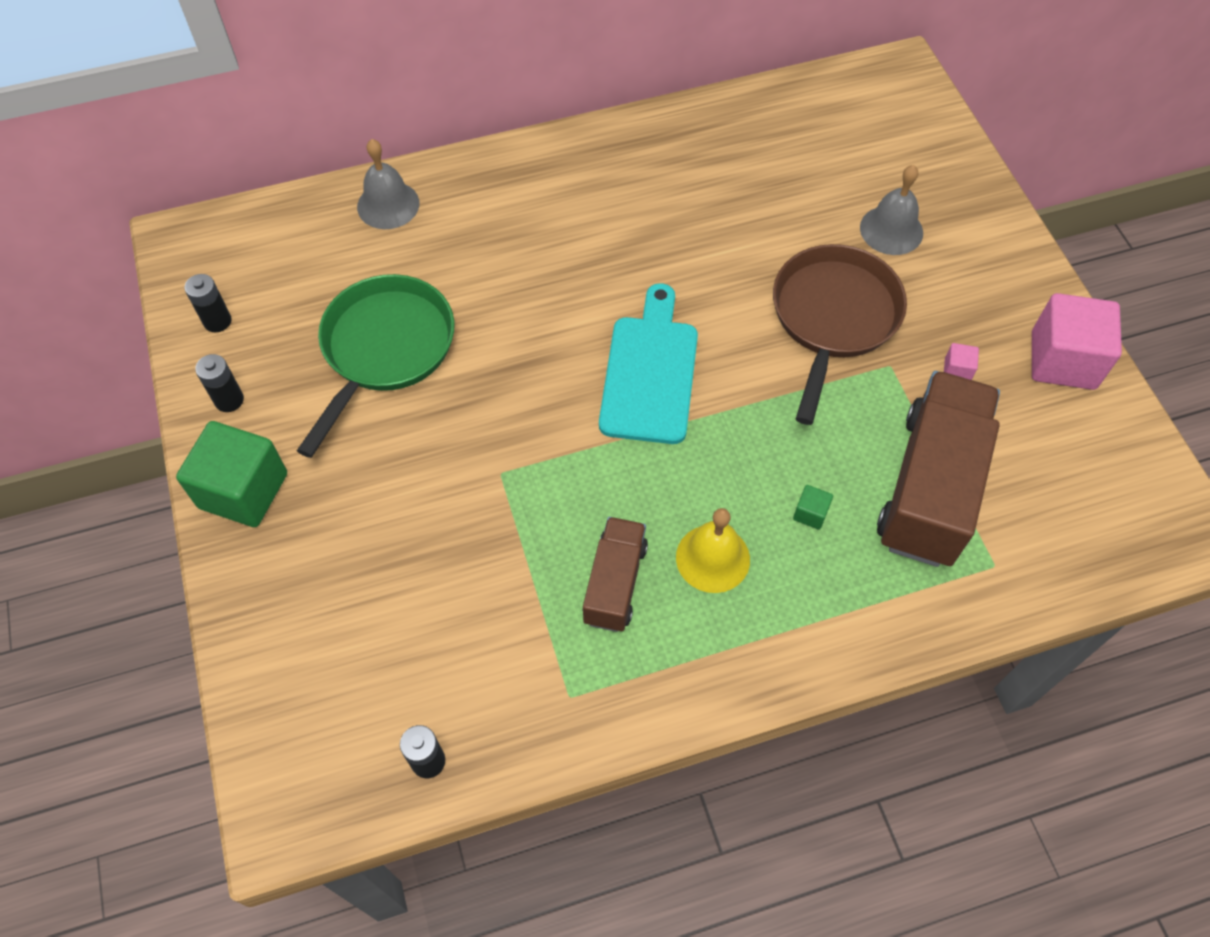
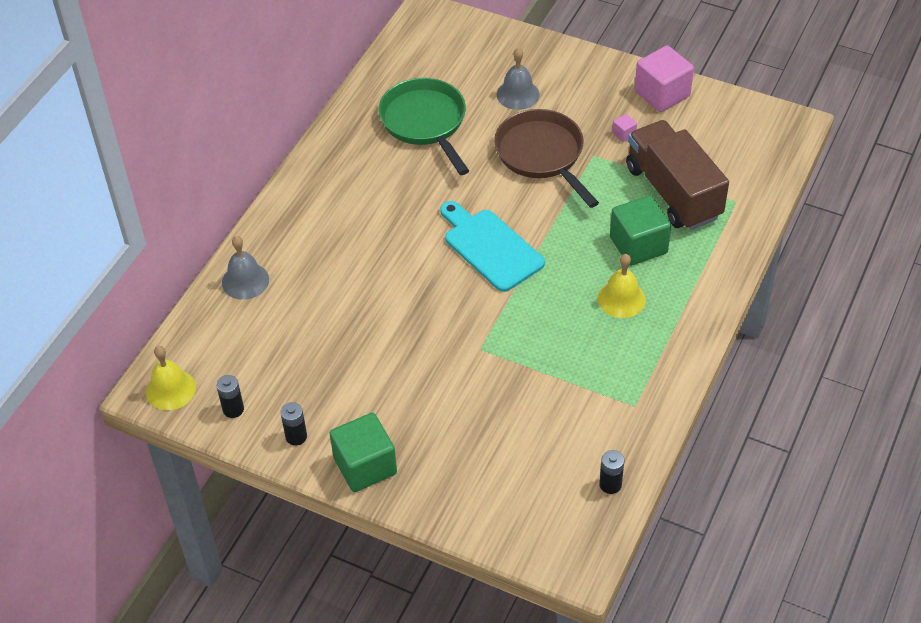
camera: 45 degrees left, 10 degrees down
(197, 253) = (170, 389): none -> yellow bell
(385, 349) = (345, 346): green pan -> green pan (425, 123)
(615, 583) = (594, 346): brown truck -> none
(810, 513) = (638, 245): green cube -> green cube, size x2.41

